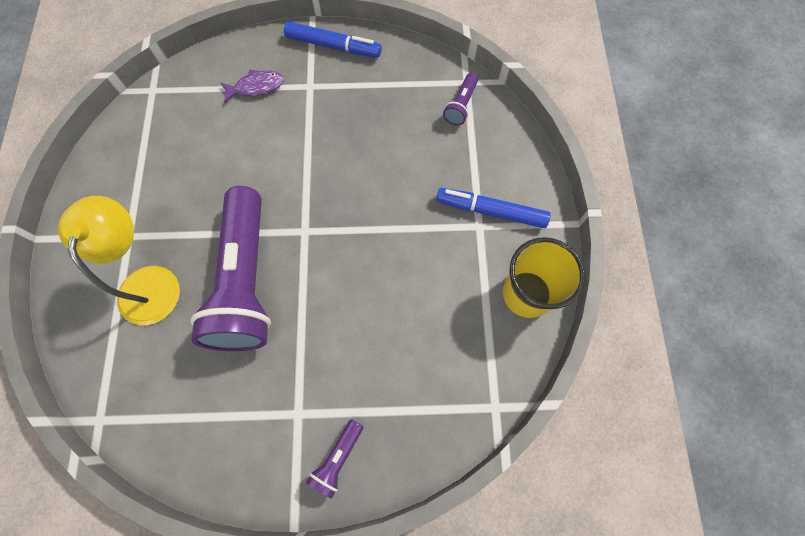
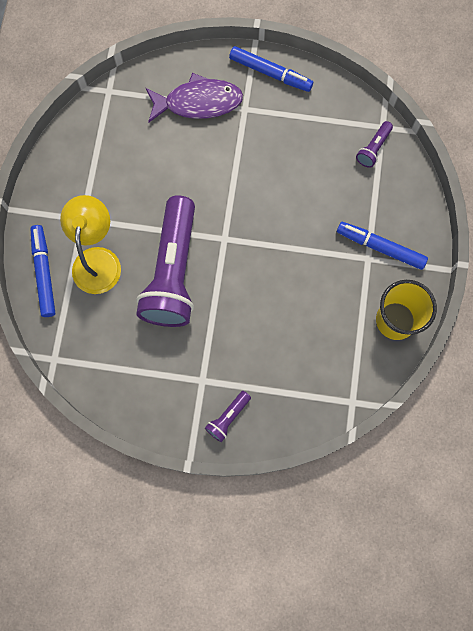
camera: 10 degrees right, 5 degrees up
(82, 309) = (44, 273): none -> blue marker
(256, 87) = (198, 102): purple fish -> purple fish, size x1.76

